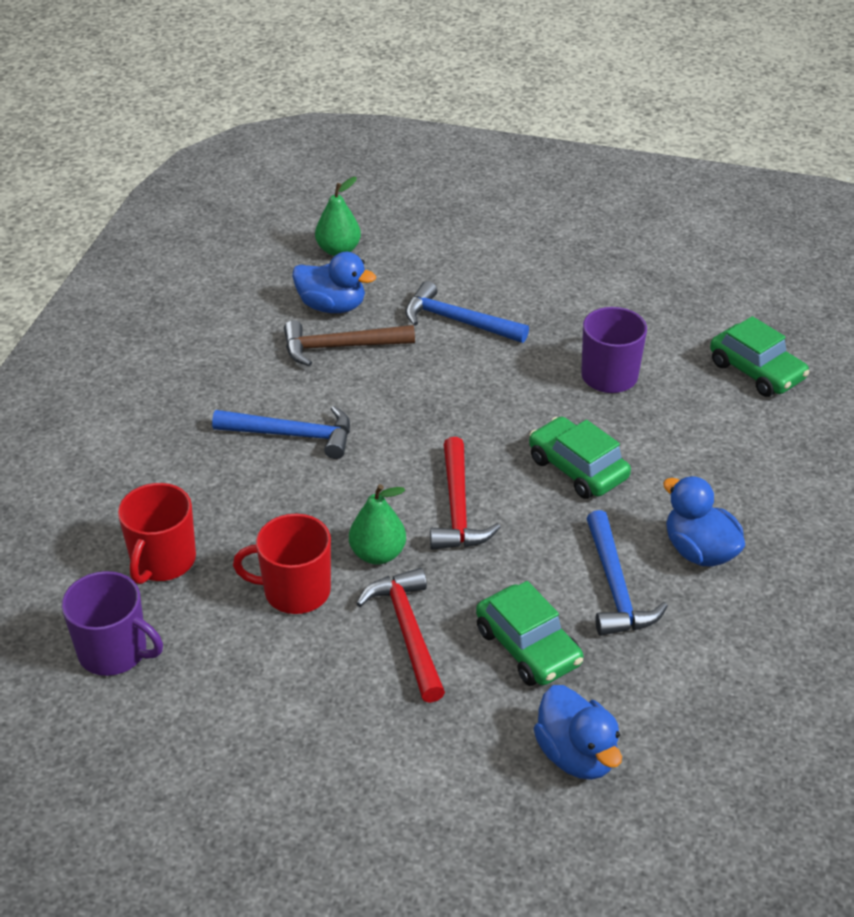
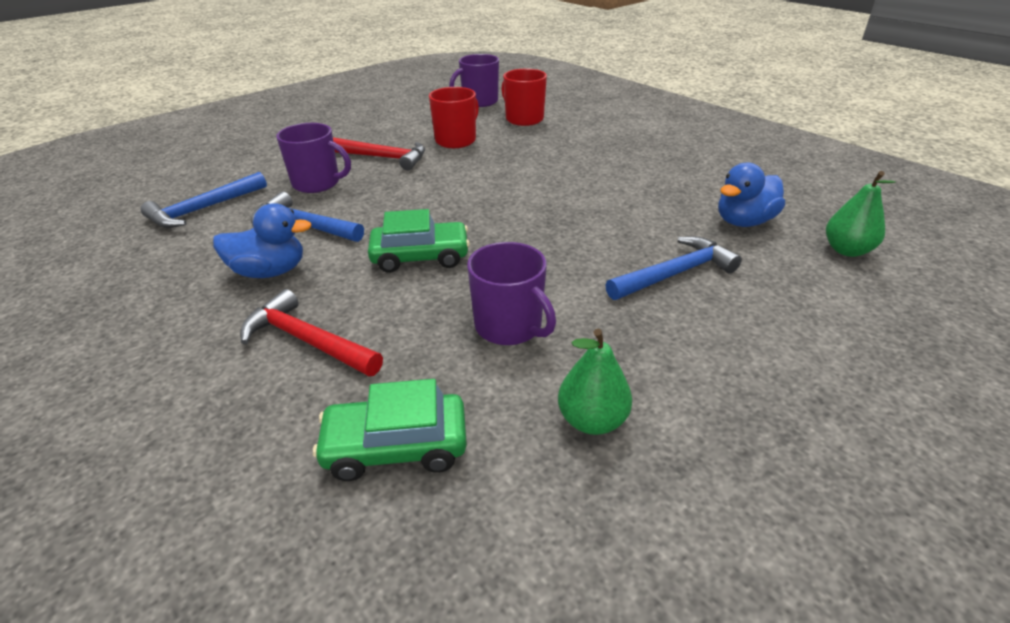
camera: 125 degrees right, 5 degrees down
(292, 435) = (588, 169): blue hammer -> blue hammer (203, 209)
(340, 347) = (679, 209): brown hammer -> none
(377, 554) = (449, 165): green pear -> green pear (592, 420)
(457, 508) = (450, 198): red hammer -> red hammer (307, 340)
(528, 647) = (317, 183): green car -> purple mug
(576, 755) = (240, 173): blue duck -> none

